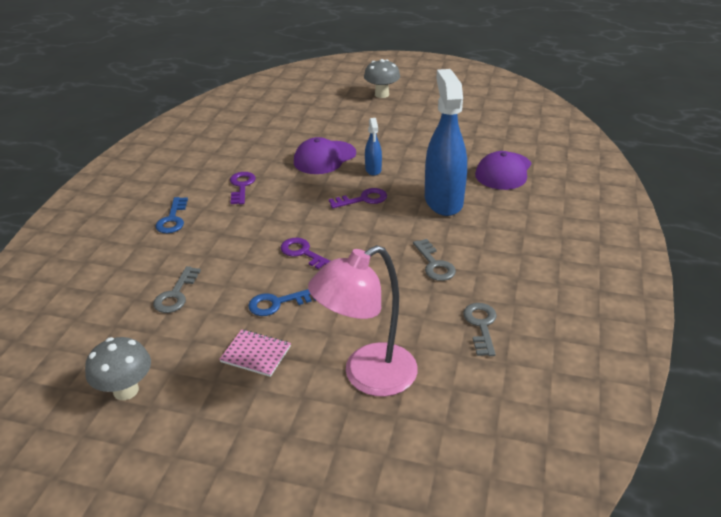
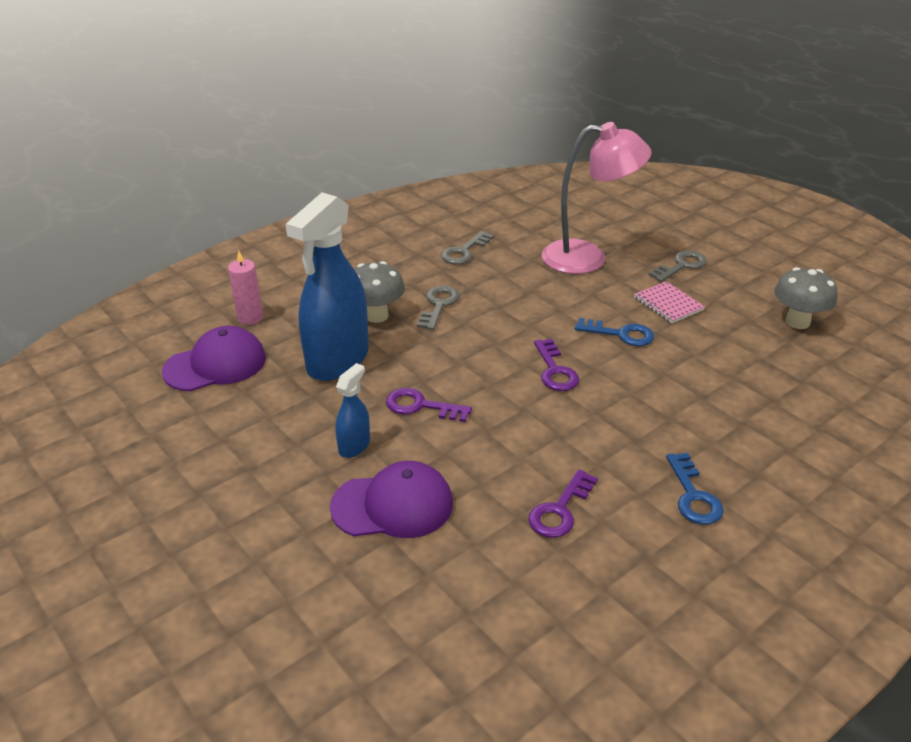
camera: 145 degrees left, 0 degrees up
(172, 219) = (693, 495): blue key -> blue key turned 135 degrees clockwise
(176, 294) = (724, 386): grey key -> grey key (681, 266)
(381, 94) = (109, 628): grey mushroom -> grey mushroom (376, 315)
(535, 200) = (250, 317): none -> pink candle

